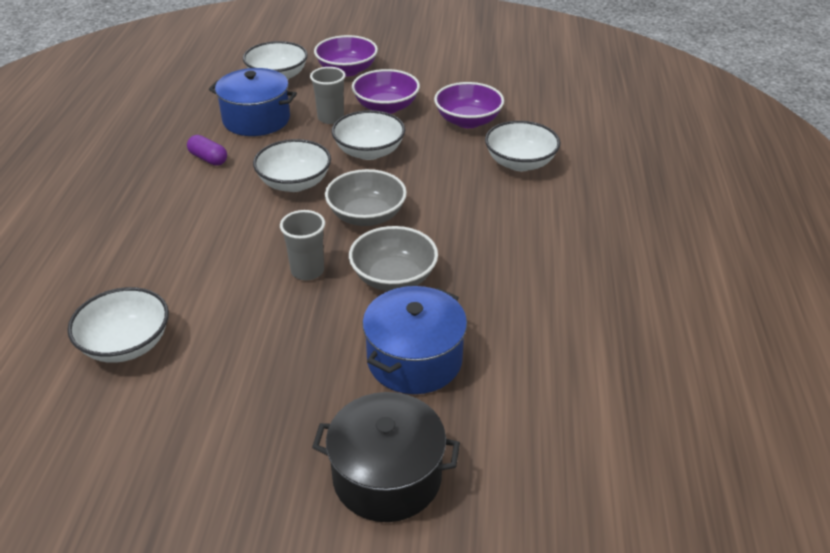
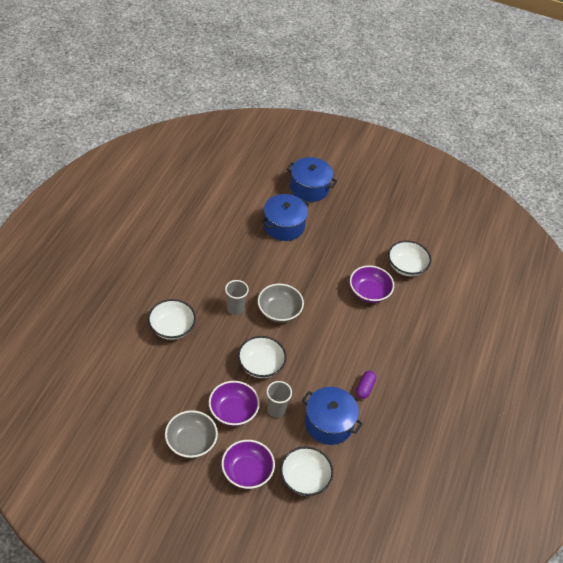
camera: 170 degrees left, 10 degrees up
(208, 159) = (364, 388): purple capsule -> purple capsule turned 60 degrees clockwise
(294, 183) = (314, 349): white bowl -> none
(307, 271) = (319, 283): grey cup -> grey cup (235, 308)
(387, 476) = (309, 188): black pot -> blue pot
(394, 277) = (278, 268): grey bowl -> grey bowl (191, 442)
(468, 121) = (183, 378): purple bowl -> purple bowl (369, 292)

